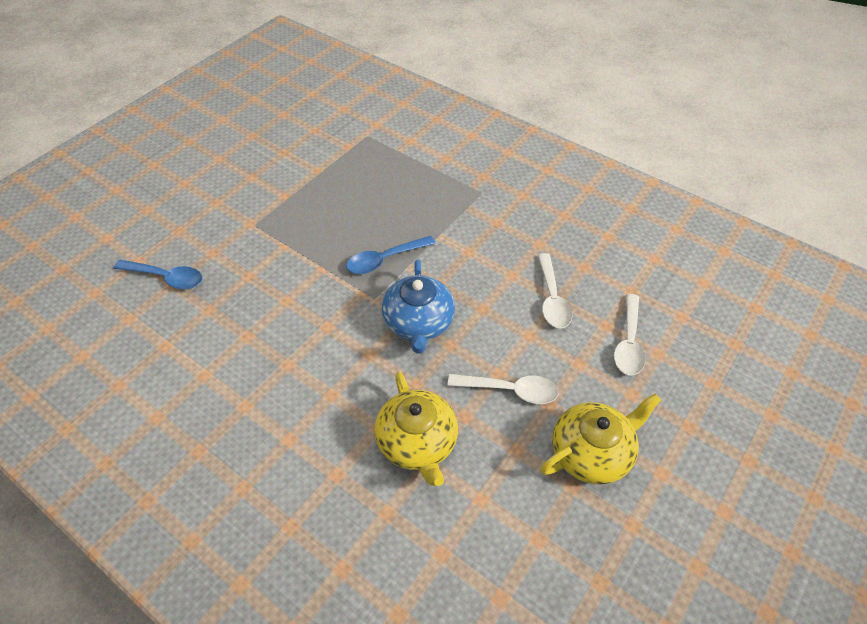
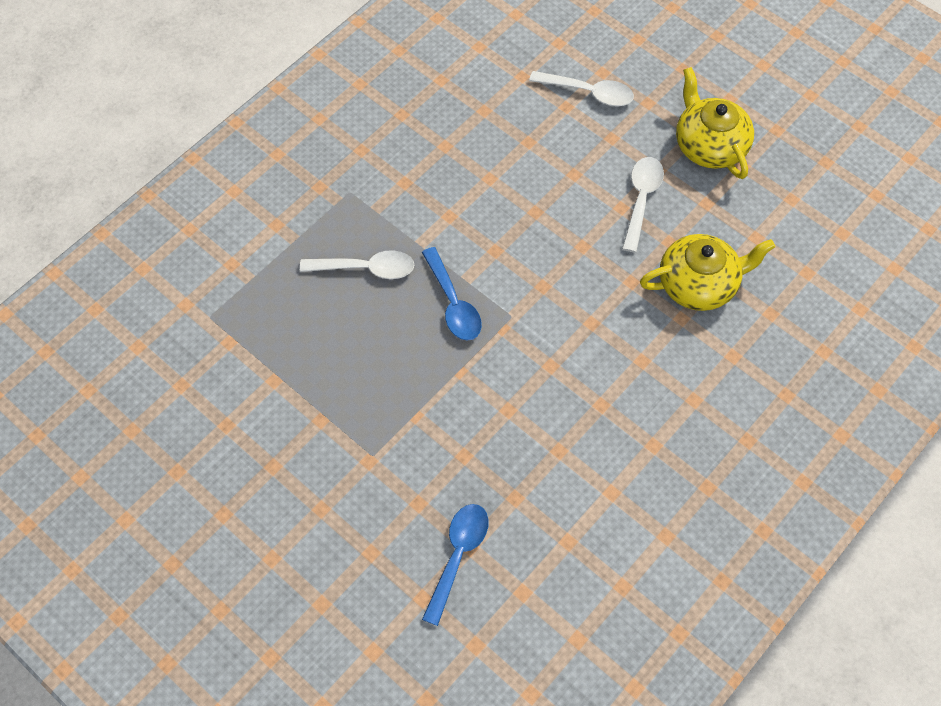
camera: 85 degrees left, 10 degrees up
(418, 323) = (551, 274): blue teapot -> none
(552, 299) = (527, 146): white spoon -> white spoon (366, 269)

